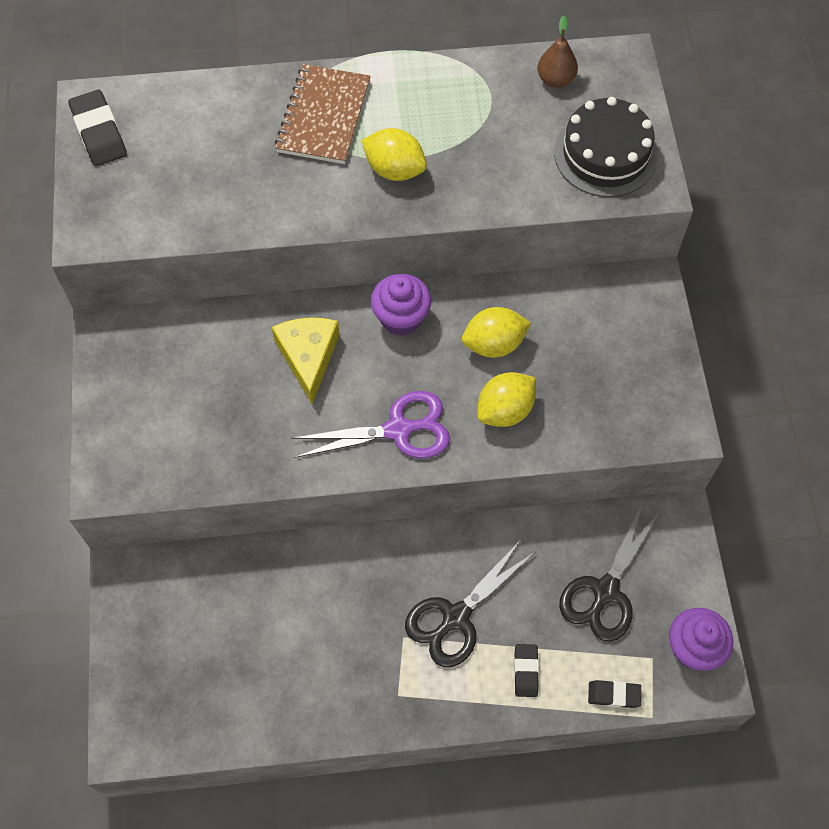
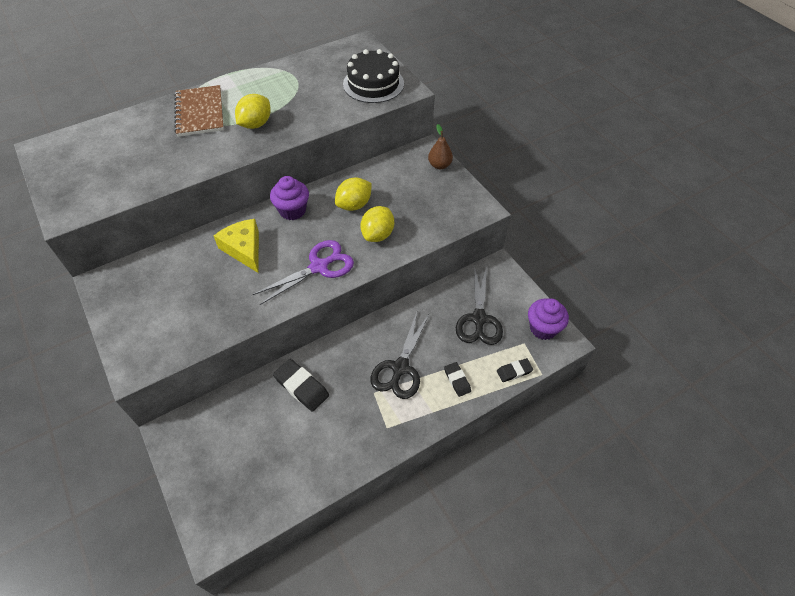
camera: 25 degrees left, 10 degrees down
(99, 132) = (53, 160): black eraser -> black eraser (301, 387)
(394, 170) = (256, 124): yellow lemon -> yellow lemon turned 60 degrees counterclockwise
(555, 79) = (328, 61): brown pear -> brown pear (439, 165)

